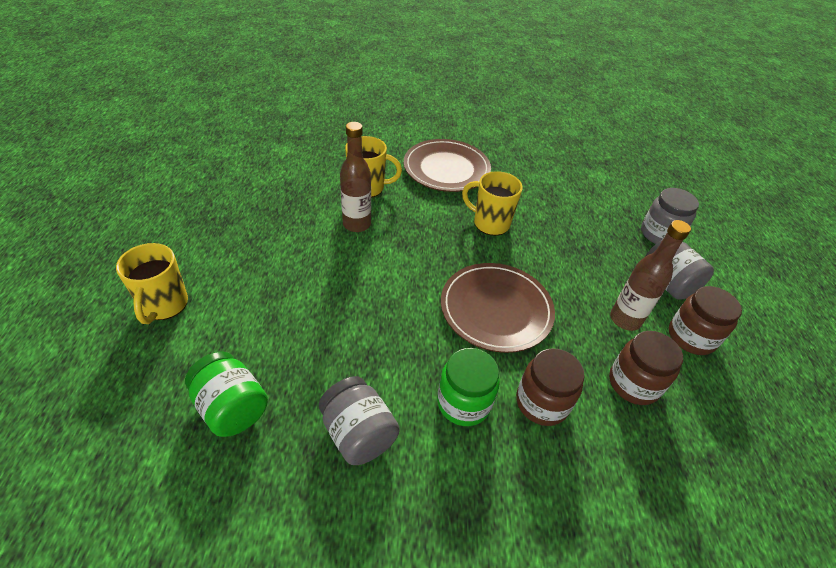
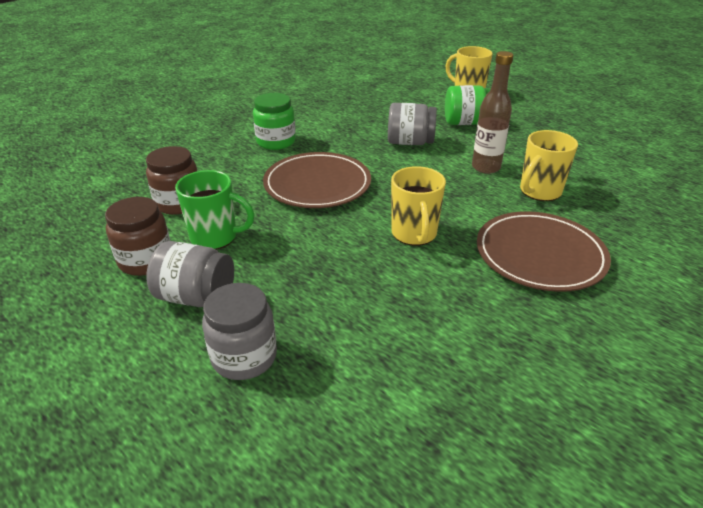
camera: 135 degrees right, 10 degrees down
(232, 407) = (370, 92): green jar -> green jar (466, 123)
(358, 433) = (308, 112): grey jar -> grey jar (410, 142)
(490, 223) = (414, 234): yellow mug -> yellow mug turned 105 degrees clockwise
(542, 402) = (232, 164): brown jar -> none
(625, 319) = (215, 237): brown bottle -> green mug

